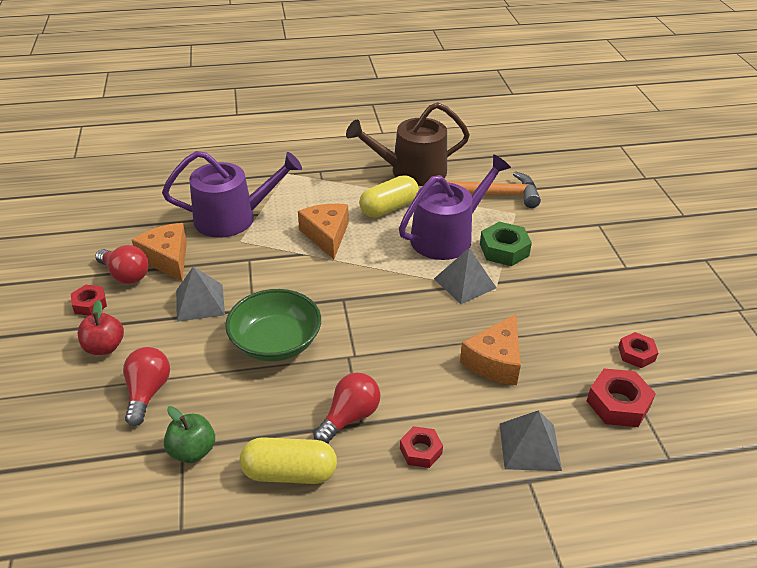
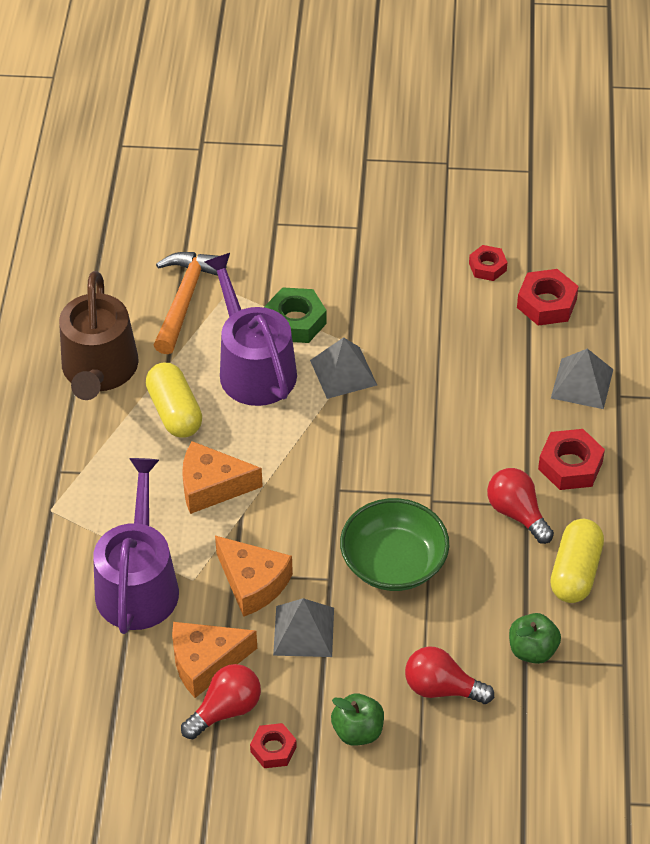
camera: 75 degrees left, 10 degrees up
(104, 347) = (358, 731): red apple -> green apple
(420, 451) = (570, 465): red nut -> red nut, size x1.57
(495, 361) = (470, 379): orange cheese -> orange cheese (253, 583)

